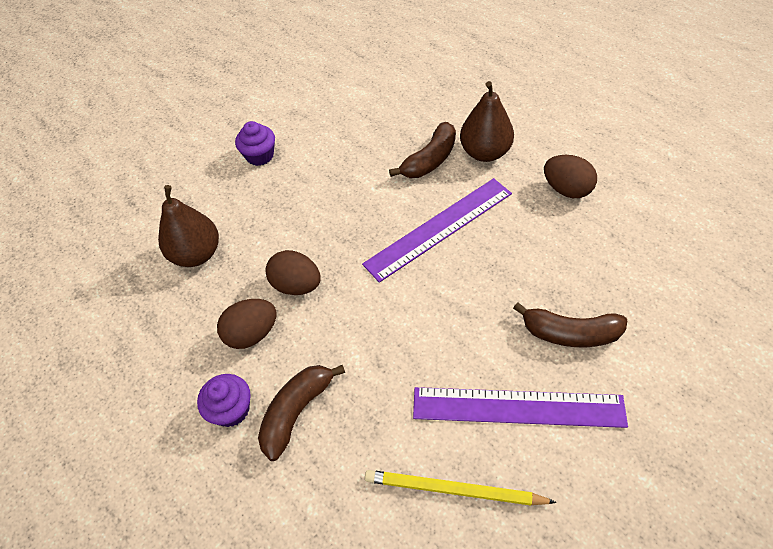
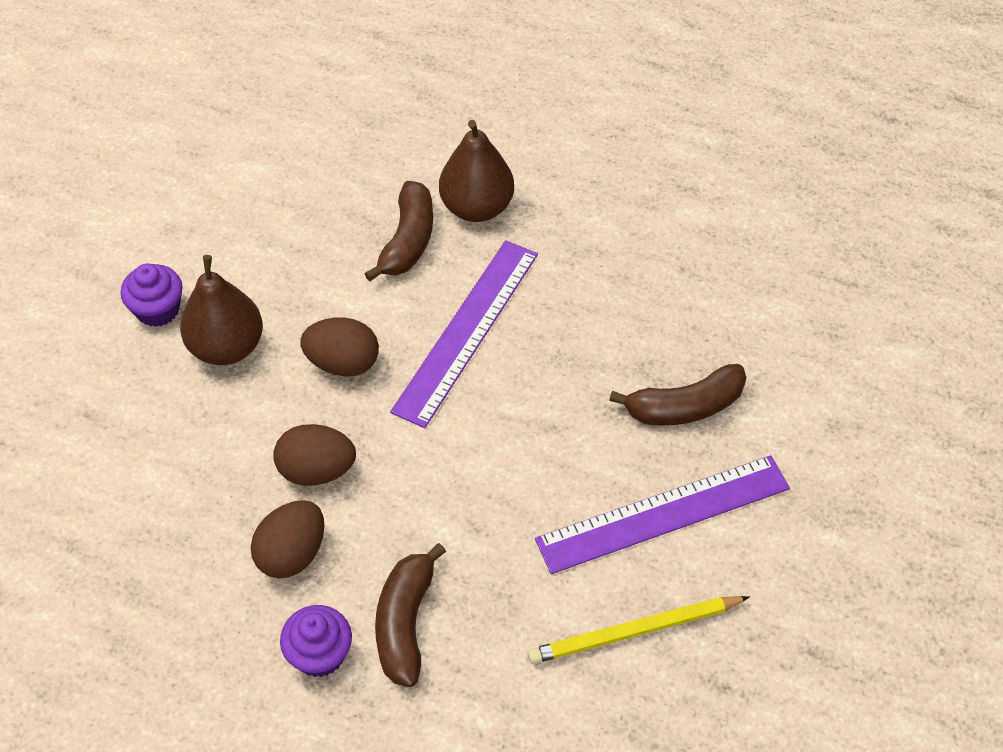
camera: 30 degrees left, 0 degrees up
(196, 254) = (149, 480): brown pear -> brown pear (227, 347)
(566, 189) = (603, 226): brown egg -> brown egg (343, 363)

